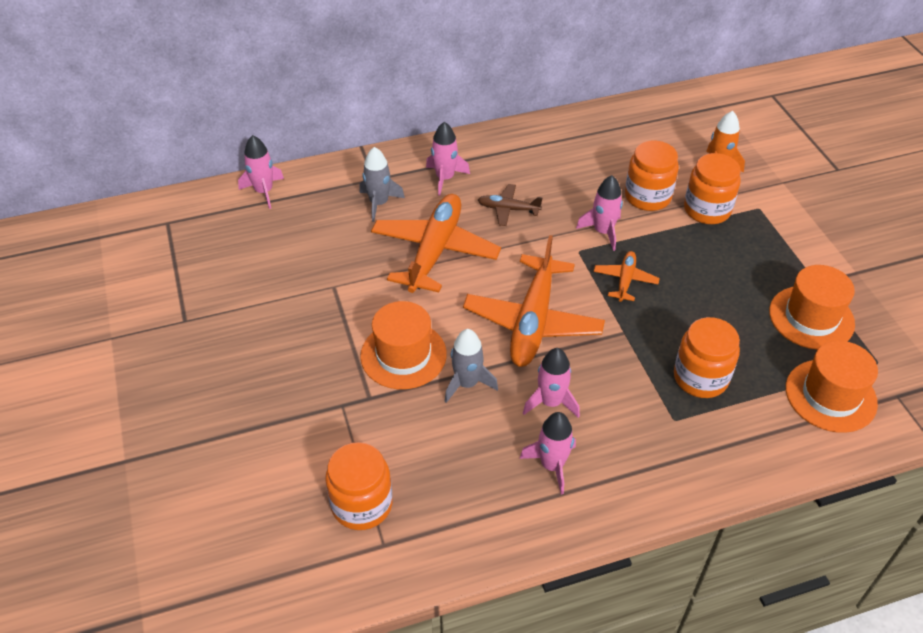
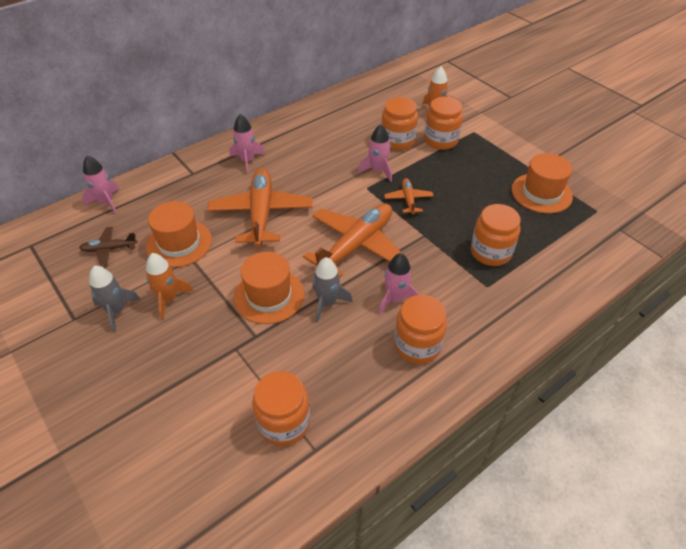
camera: 20 degrees left, 0 degrees up
(291, 327) = (169, 299): none -> orange rocket
(379, 203) = (204, 190): grey rocket -> grey rocket (116, 311)
(508, 209) = (303, 171): brown plane -> brown plane (109, 249)
(533, 322) = (356, 245): orange plane -> orange plane turned 135 degrees counterclockwise
(552, 465) = (417, 345): pink rocket -> orange jar
(830, 395) = (579, 240): orange hat -> orange hat (179, 243)

